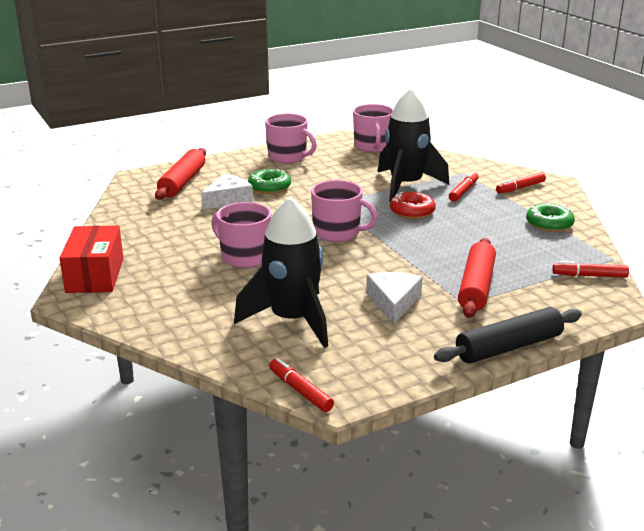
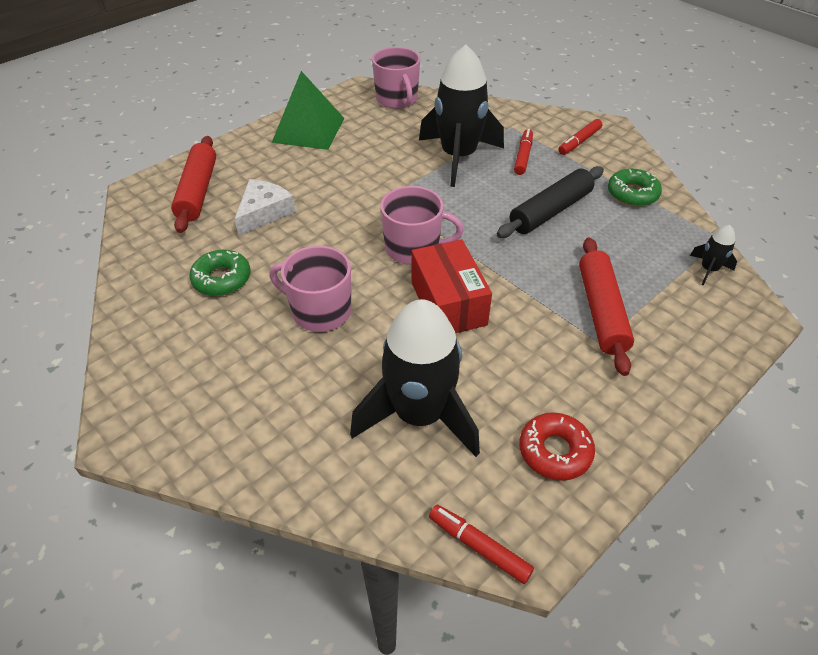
camera: 15 degrees left, 20 degrees up
(95, 275) = (142, 383): red box -> red box (448, 303)
(269, 187) = (305, 184): green donut -> green donut (222, 279)
(288, 157) = (308, 130): pink mug -> green pyramid
(393, 302) = (523, 357): white cheese -> none
(412, 211) = (481, 198): red donut -> red donut (555, 451)
(508, 347) = (678, 407): black rolling pin -> black rolling pin (550, 211)
(589, 276) = (708, 269): red marker -> black rocket

